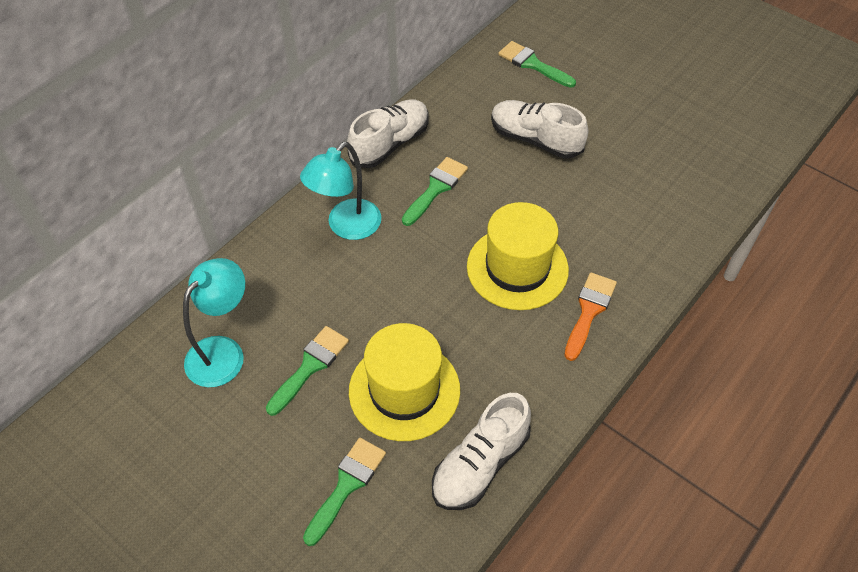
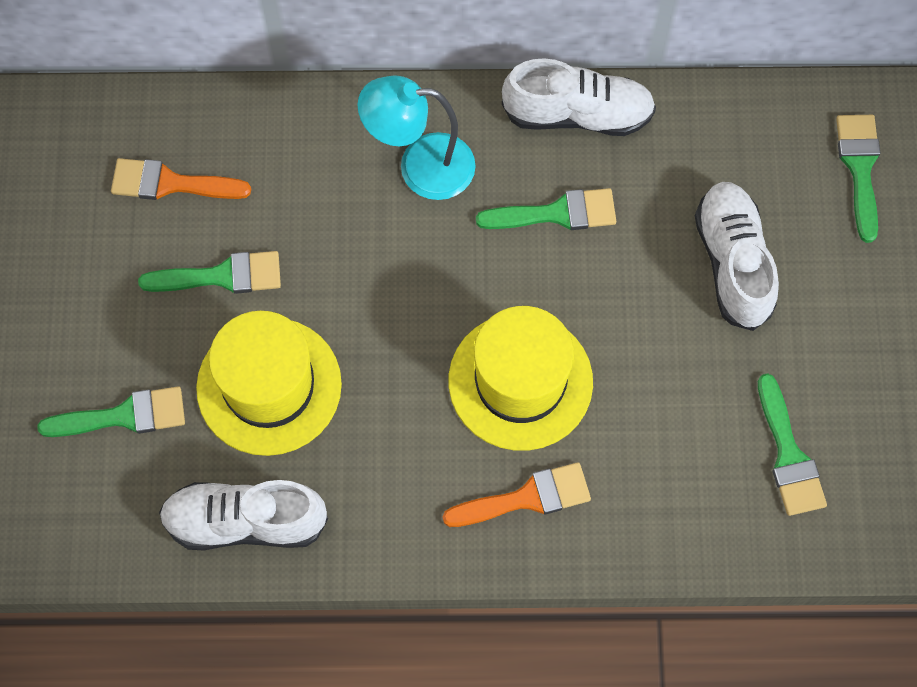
camera: 50 degrees right, 15 degrees up
(223, 352) = (170, 183): turquoise lamp -> orange brush
(661, 187) = (788, 455): none -> green brush

